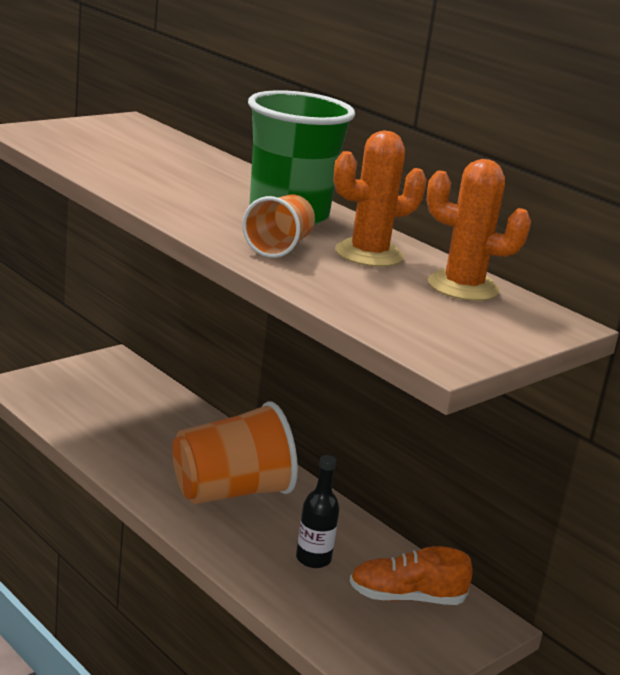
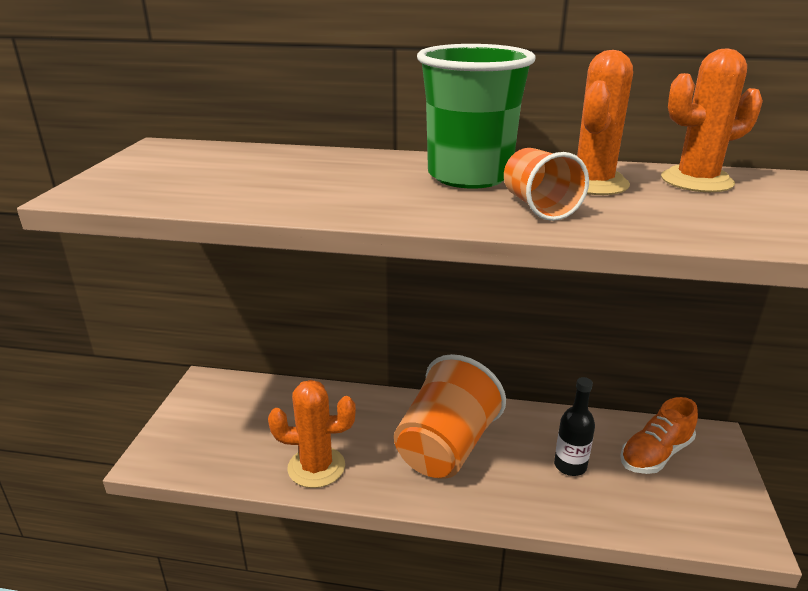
camera: 35 degrees left, 5 degrees up
(116, 448) = (316, 467): none -> orange cactus

